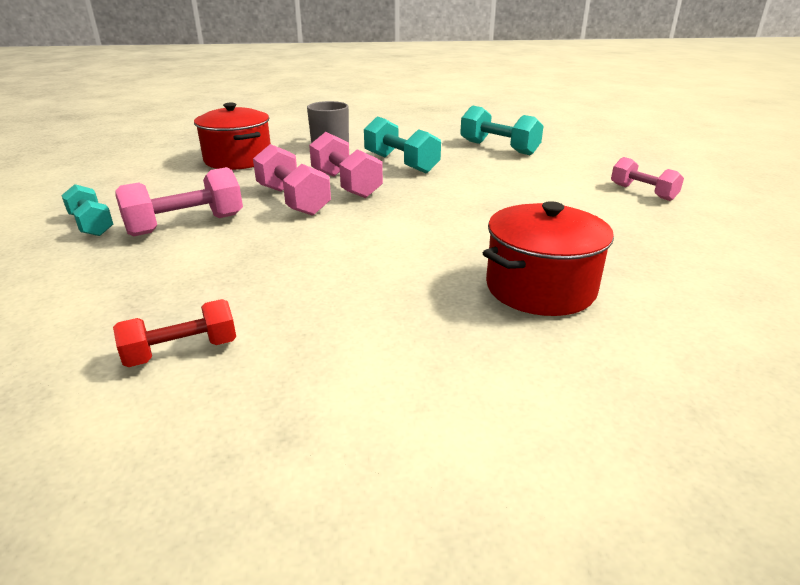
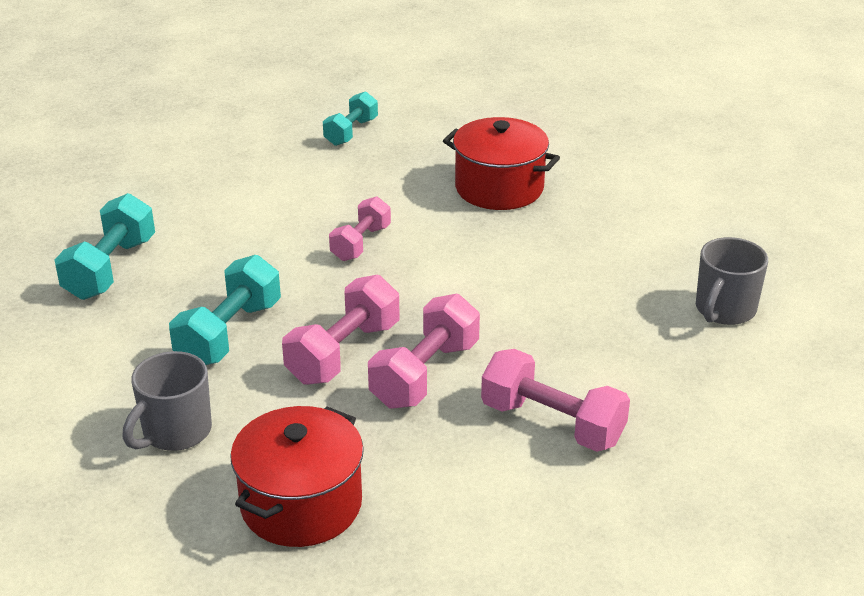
camera: 115 degrees left, 5 degrees up
(91, 225) = (616, 502): turquoise dumbbell -> turquoise dumbbell (351, 132)
(182, 351) = (724, 310): red dumbbell -> grey mug
(642, 192) = (242, 158): pink dumbbell -> pink dumbbell (361, 243)

